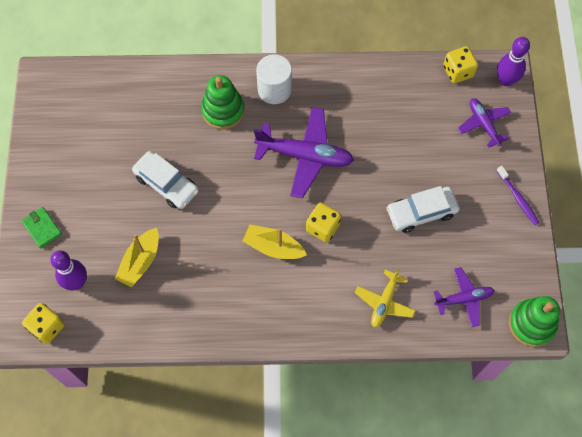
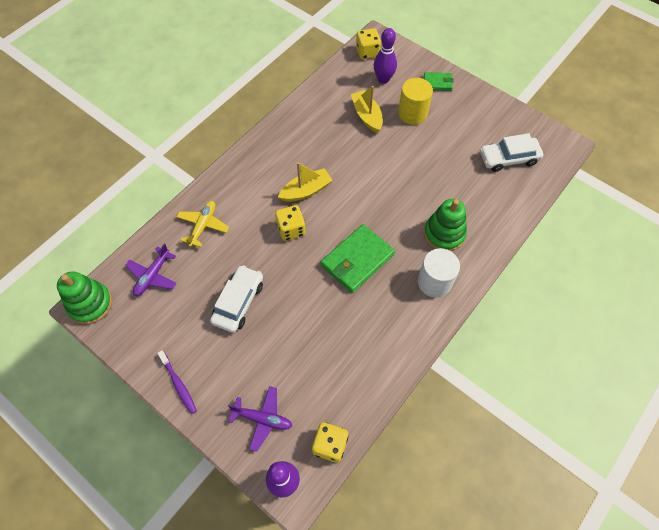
camera: 130 degrees right, 5 degrees down
(103, 223) = (412, 113): none -> yellow cylinder
(166, 184) = (411, 162): white car -> white car (508, 158)
(305, 156) = (357, 260): purple plane -> green wallet
(384, 302) = (203, 225): yellow plane -> yellow plane turned 45 degrees clockwise
(518, 198) = (178, 384): purple toothbrush -> purple toothbrush turned 135 degrees counterclockwise

